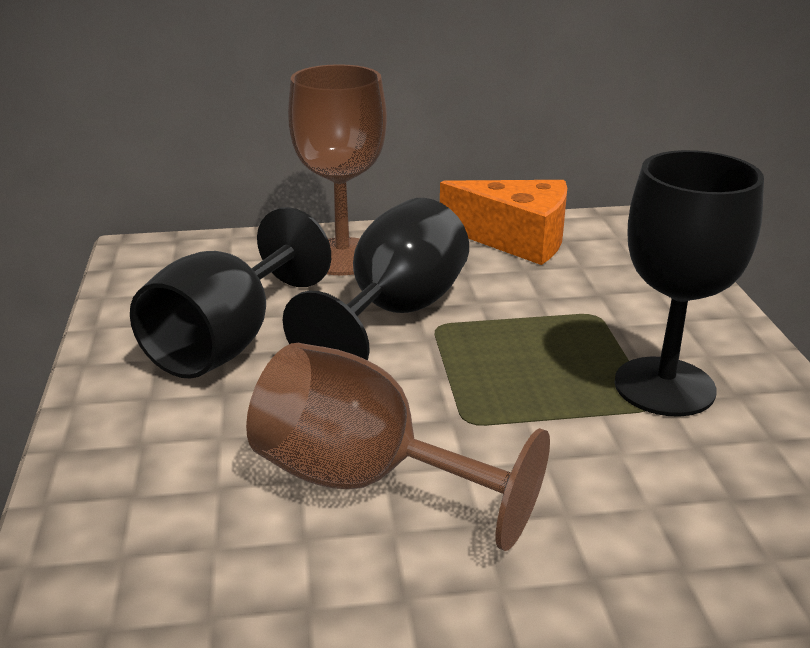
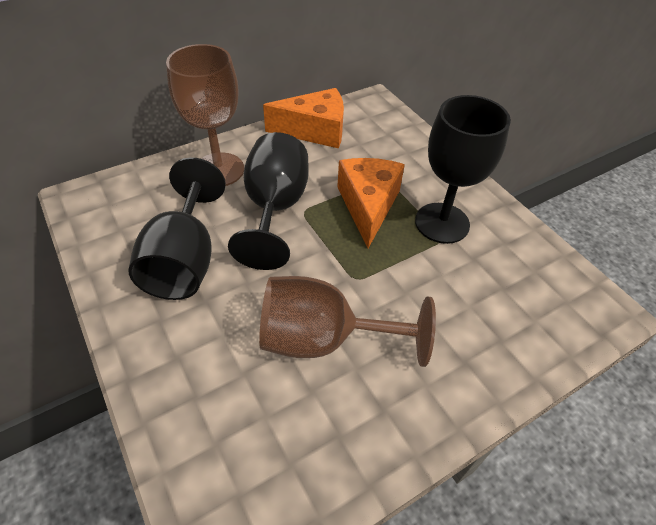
camera: 25 degrees left, 20 degrees up
(546, 339) = (368, 205): none -> orange cheese

